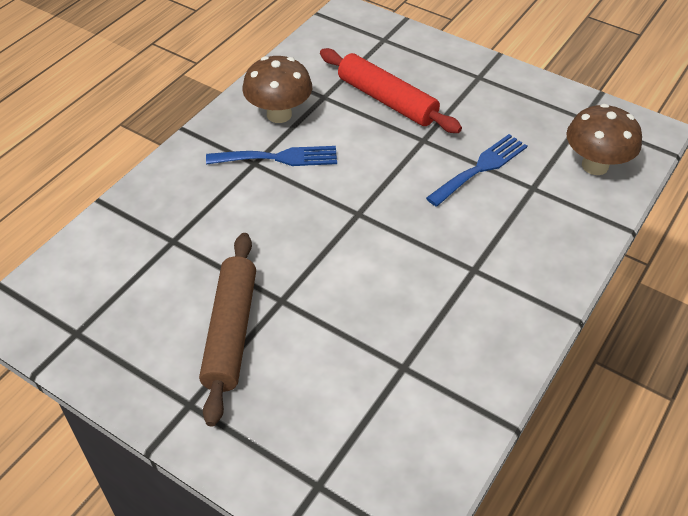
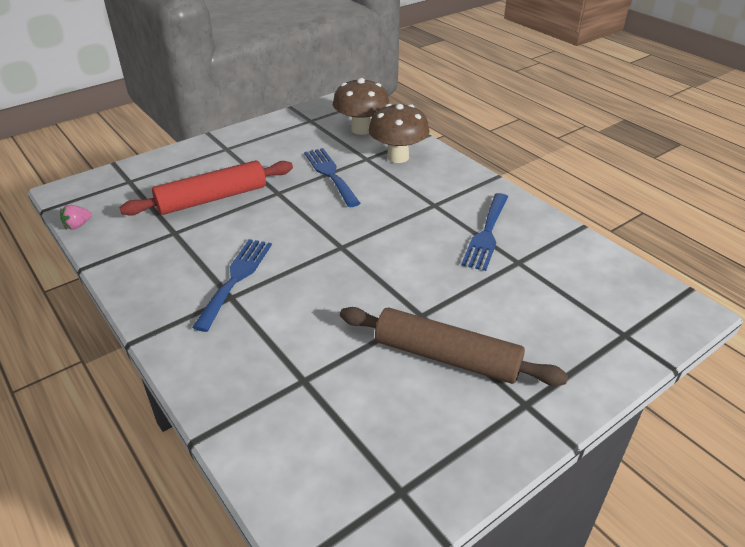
camera: 70 degrees left, 10 degrees down
(279, 114) = (174, 265): brown mushroom -> brown mushroom (398, 157)
(305, 40) = (78, 225): none -> pink strawberry
(441, 329) = (486, 234): none -> blue fork

